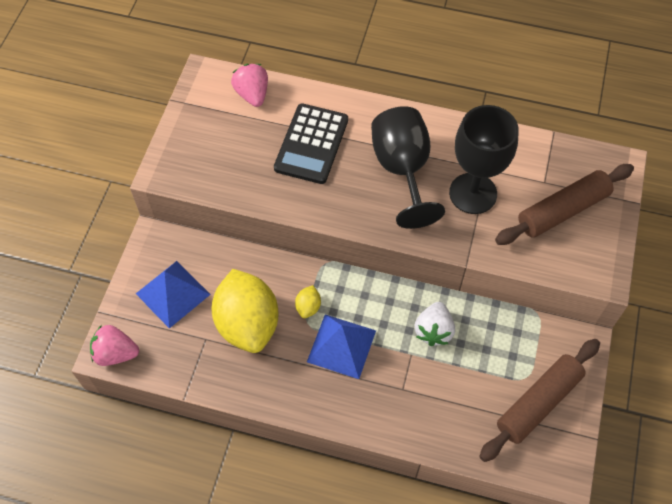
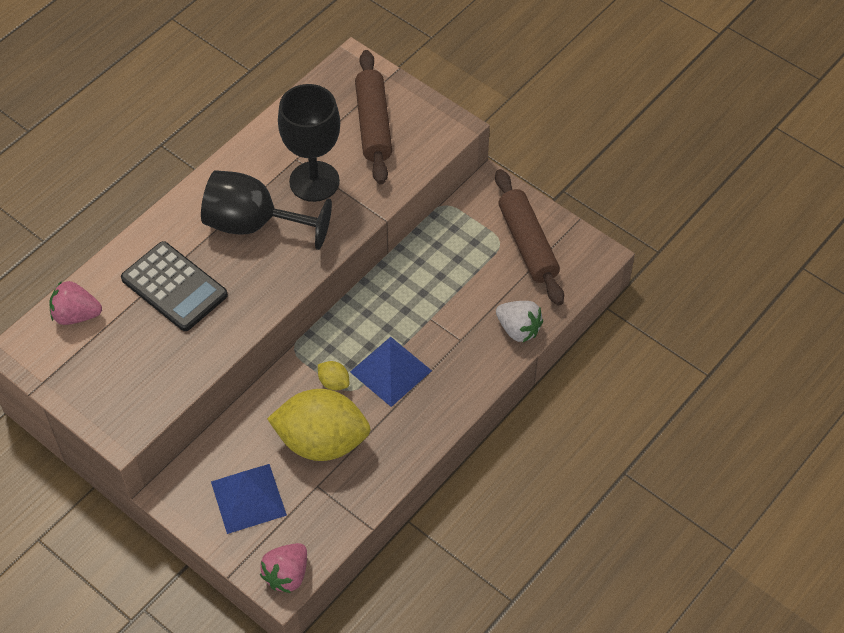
camera: 65 degrees left, 5 degrees down
(433, 331) = (417, 291): white strawberry -> white strawberry (518, 329)

